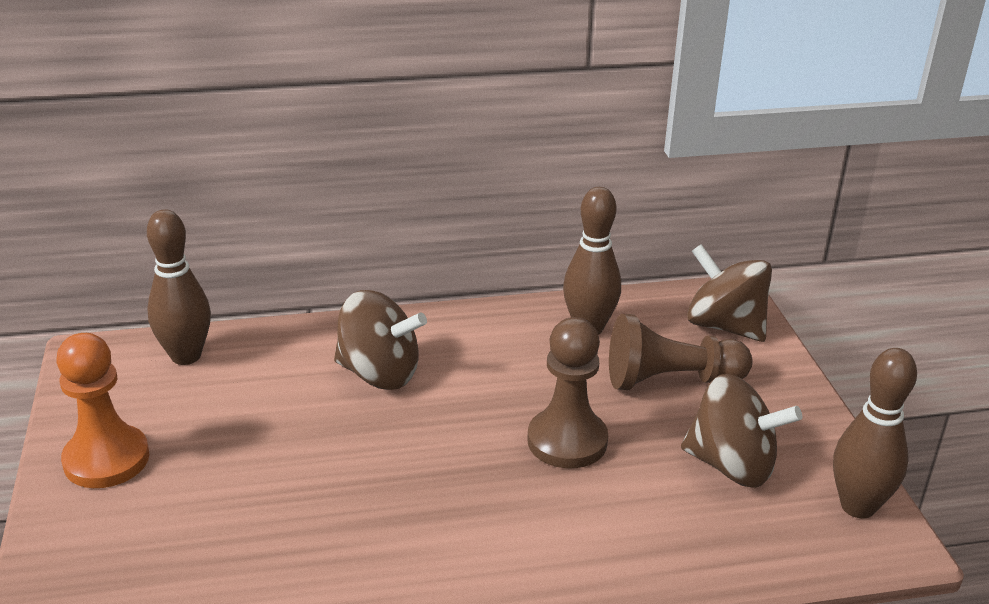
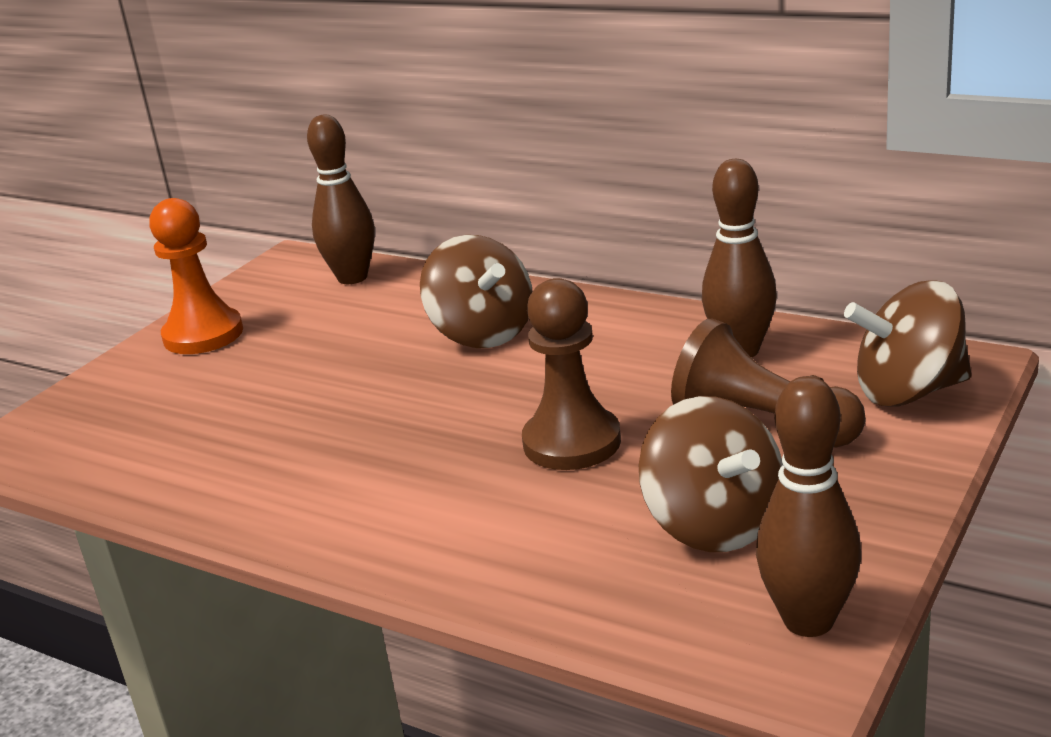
camera: 45 degrees right, 5 degrees down
(724, 326) = (908, 392): brown spinning top -> brown spinning top turned 90 degrees counterclockwise

